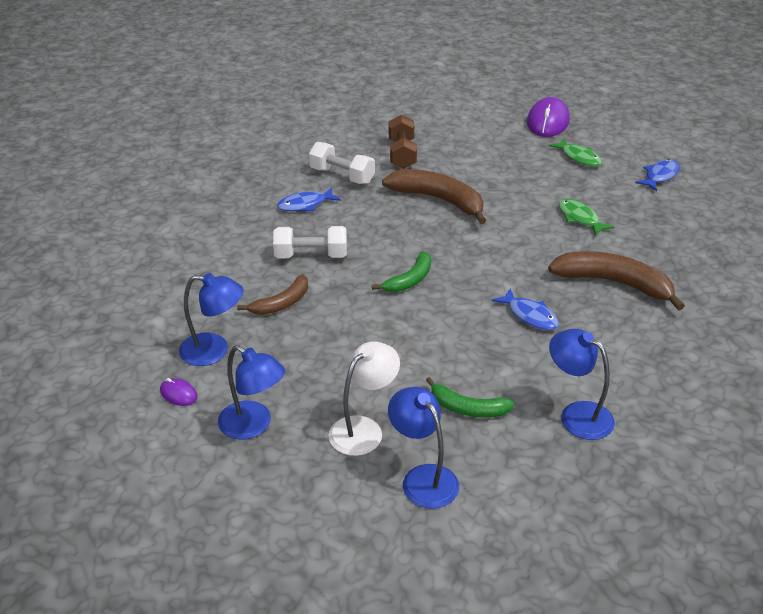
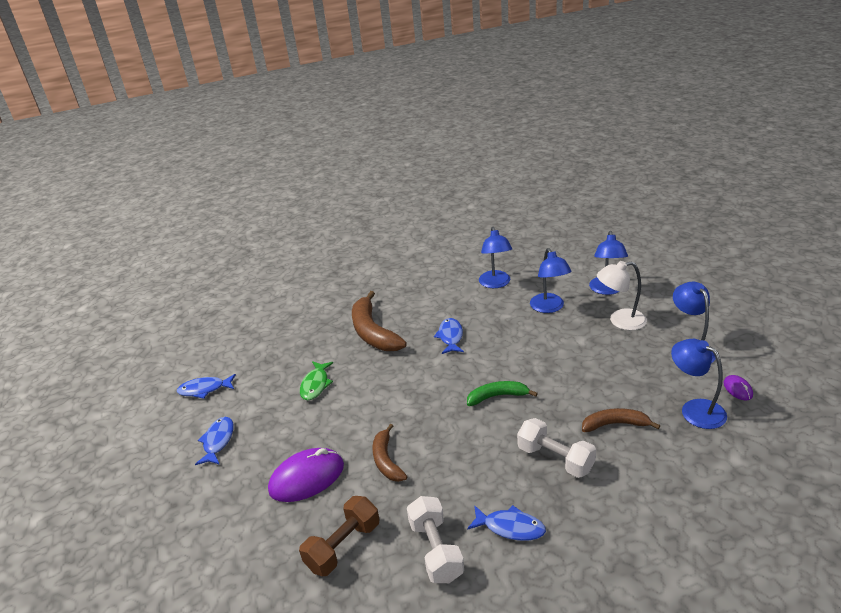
camera: 135 degrees left, 5 degrees down
(439, 200) = (386, 460): brown banana -> brown banana, size x0.59
(467, 408) = (549, 308): green banana -> blue lamp
(547, 122) = (161, 503): purple mouse -> purple mouse (307, 478)
(579, 157) = (218, 441): green fish -> blue fish

